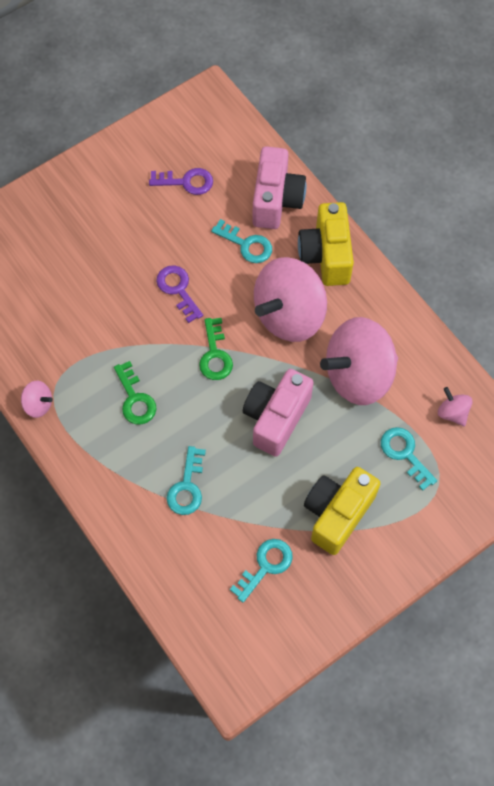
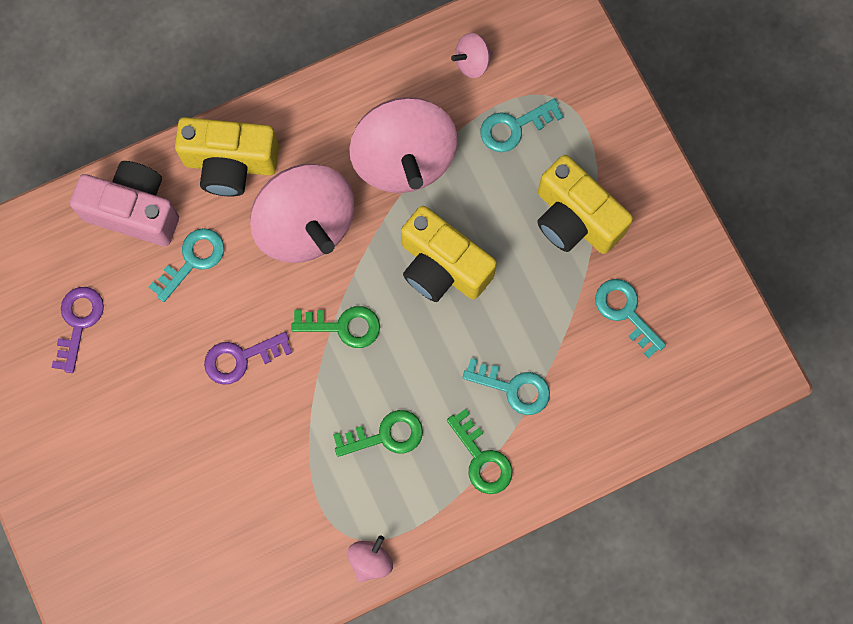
camera: 80 degrees left, 10 degrees up
(127, 472) = (482, 459): none -> green key
(276, 418) = (442, 267): pink camera -> yellow camera

